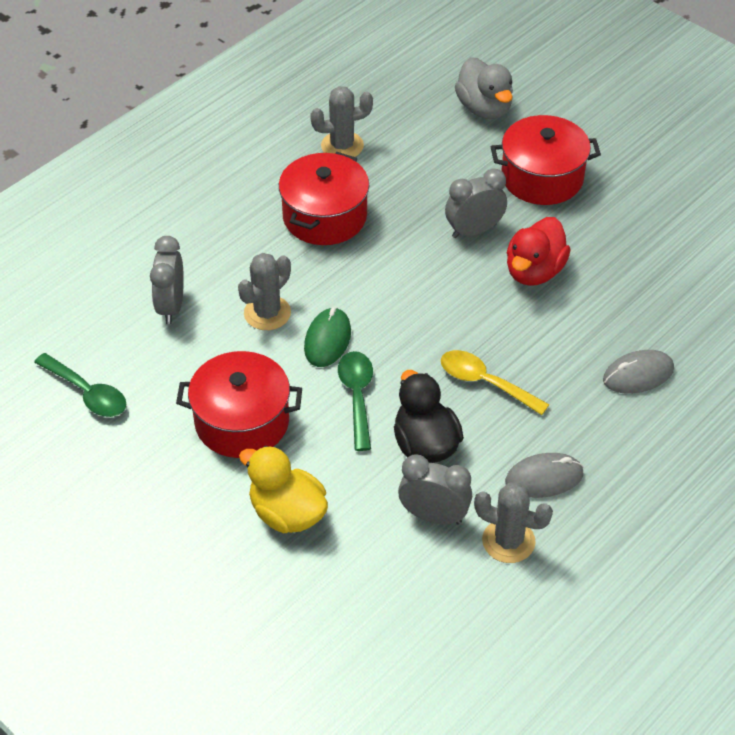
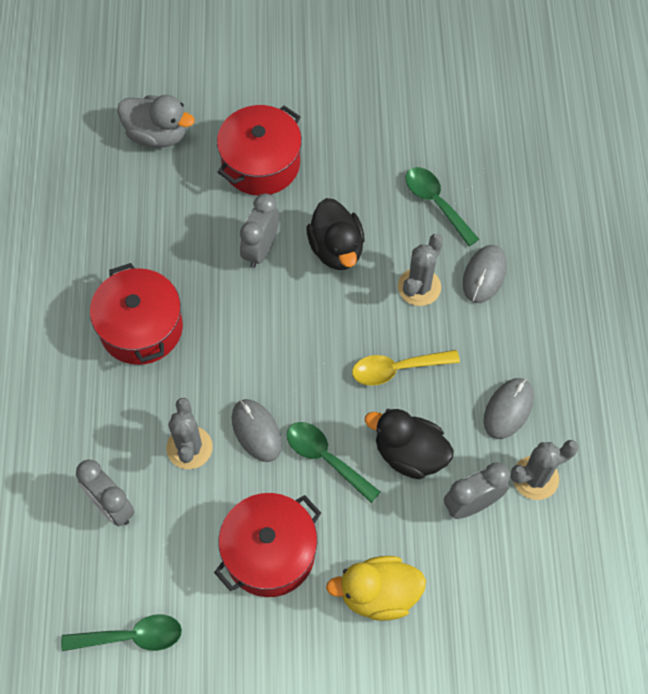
camera: 45 degrees left, 15 degrees up
(327, 340) = (256, 431): green mouse -> grey mouse
(342, 146) = (86, 254): grey cactus -> grey cactus (419, 287)
(534, 271) = (336, 249): red duck -> black duck
(656, 298) = (436, 203): none -> green spoon

